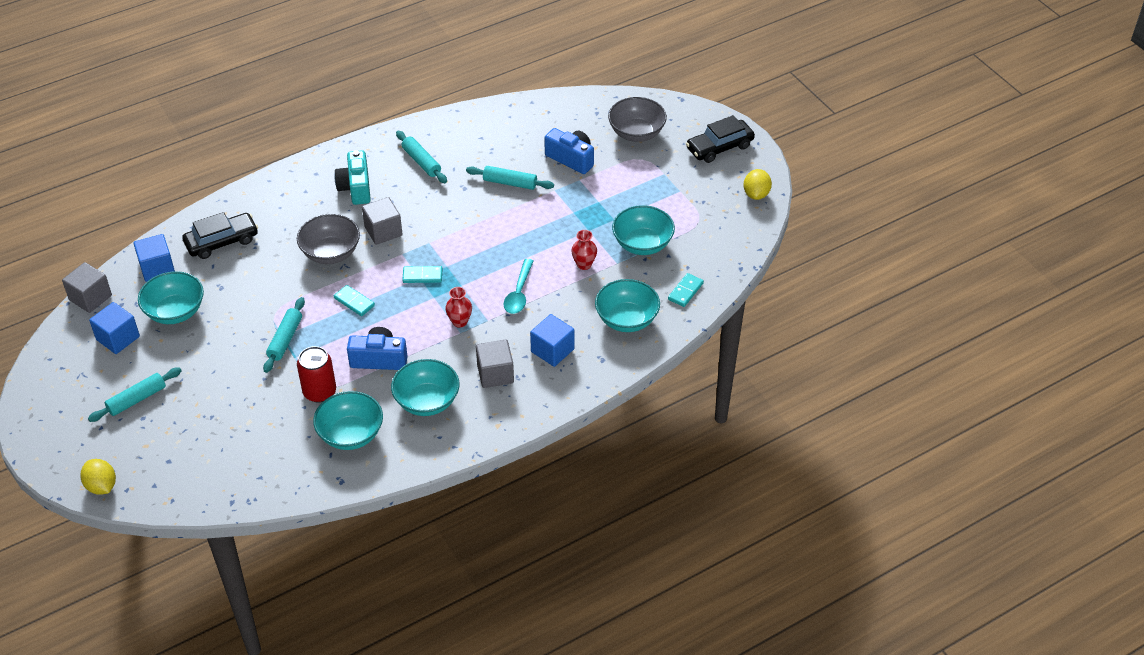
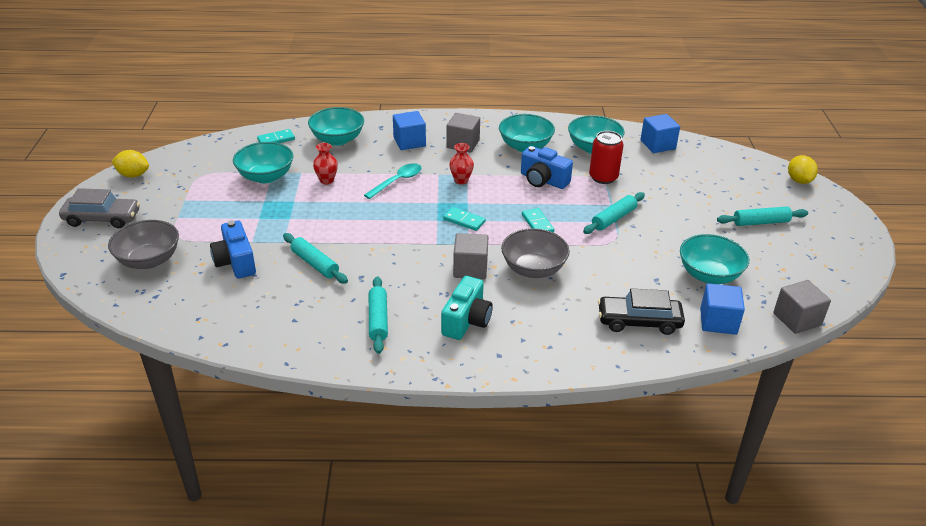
camera: 150 degrees left, 10 degrees down
(118, 338) = (771, 273): blue cube -> blue cube (657, 145)
(719, 147) = (102, 218): black car -> grey car
(756, 194) = (133, 175): yellow lemon -> yellow lemon turned 60 degrees clockwise

